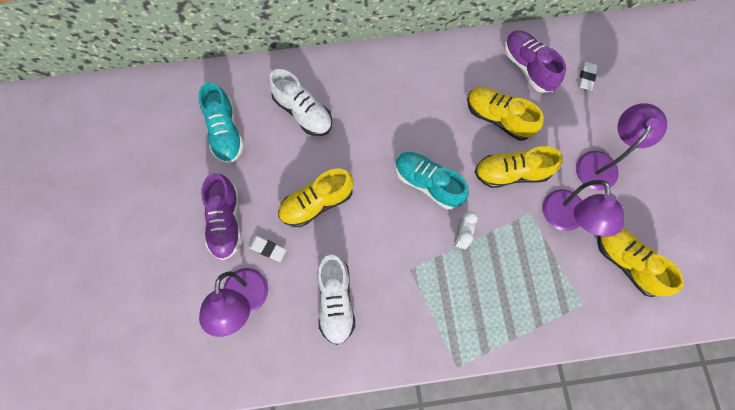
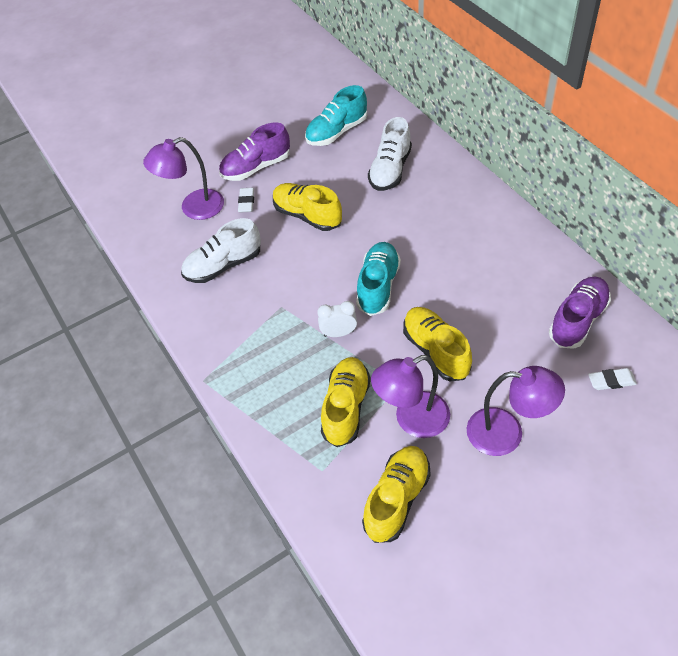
camera: 70 degrees right, 20 degrees down
(498, 118) = (493, 316): yellow shoe -> yellow shoe (346, 408)

